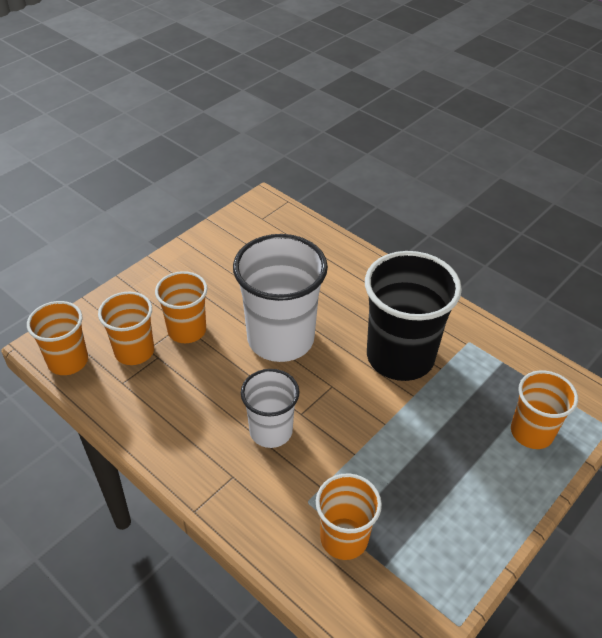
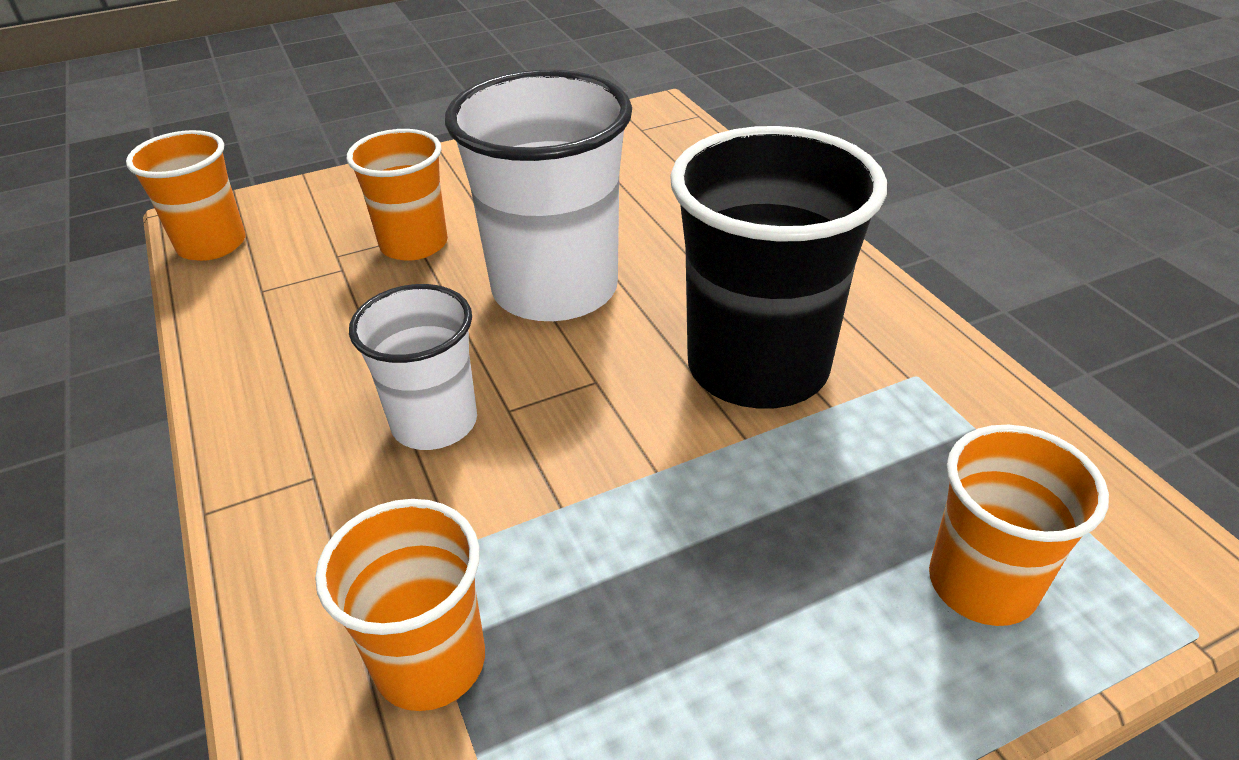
camera: 25 degrees right, 5 degrees down
(134, 351) = (314, 254): orange cup -> none

